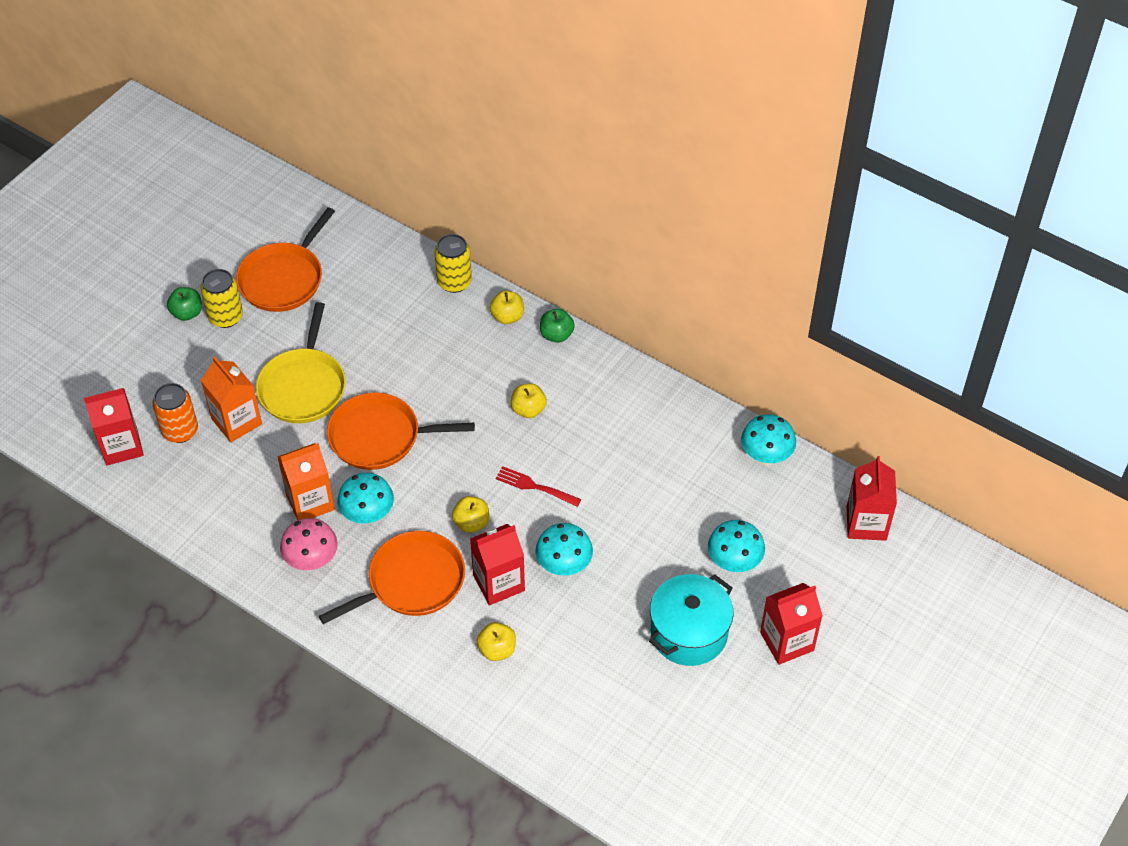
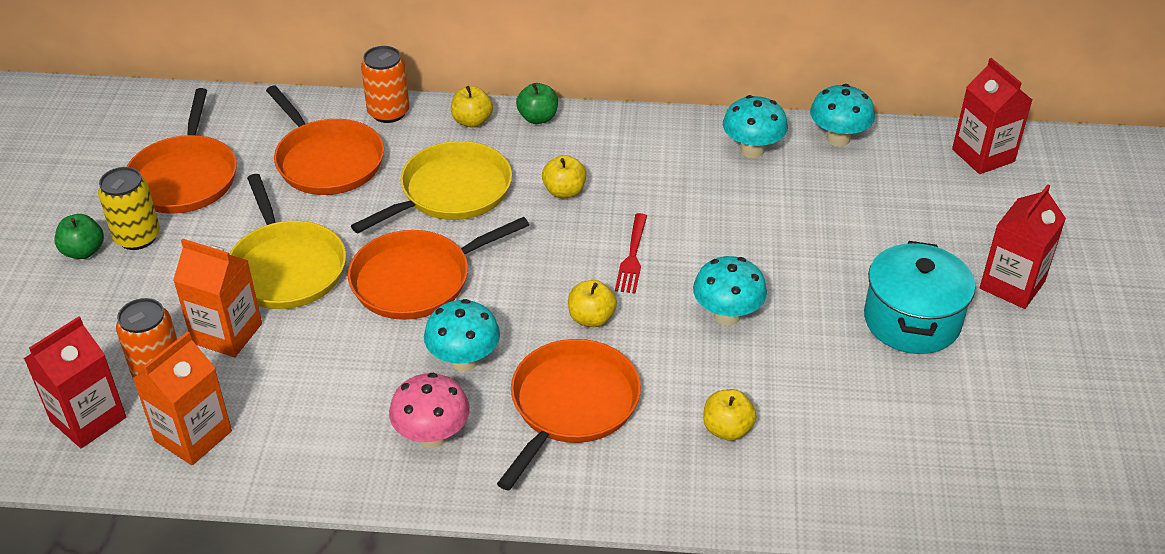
camera: 30 degrees left, 10 degrees down
(310, 502) = (383, 377): orange carton -> orange carton (193, 436)
(385, 307) = (327, 161): none -> orange pan
(450, 373) = (451, 192): none -> yellow pan
(454, 282) = (388, 112): yellow can -> orange can
(498, 583) = (671, 362): red carton -> none
(535, 486) = (632, 256): red fork -> red fork turned 75 degrees counterclockwise
(734, 562) = (894, 238): turquoise mushroom -> turquoise mushroom (752, 150)

